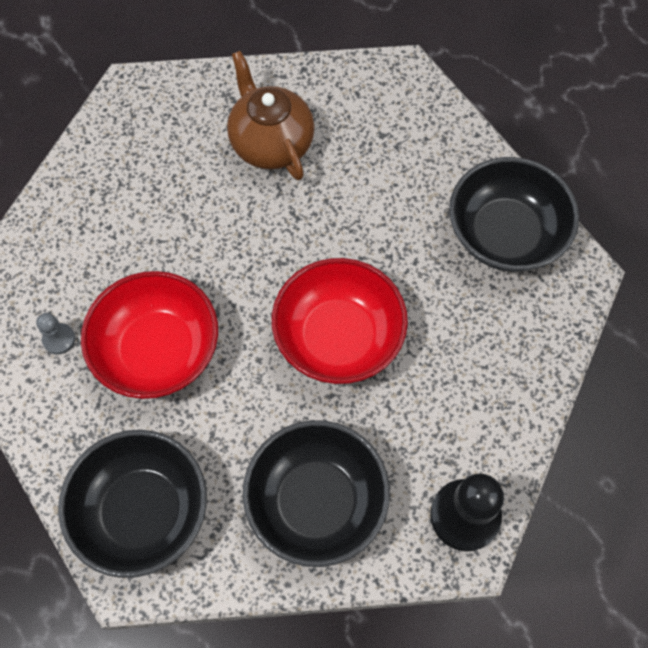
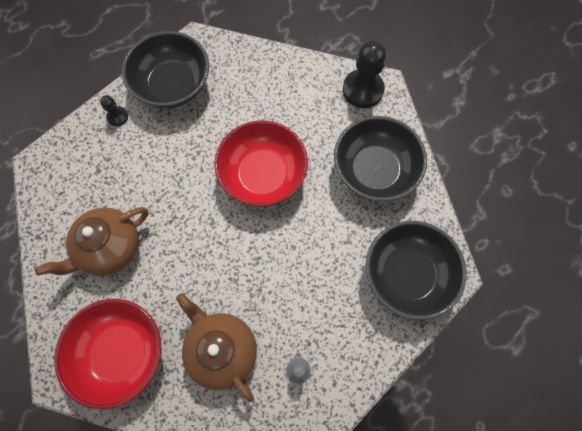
camera: 100 degrees left, 5 degrees up
(111, 254) = (221, 349): none -> brown teapot
(158, 350) = (293, 293): red bowl -> red bowl (121, 352)
(461, 161) = (117, 117): none -> black pawn

